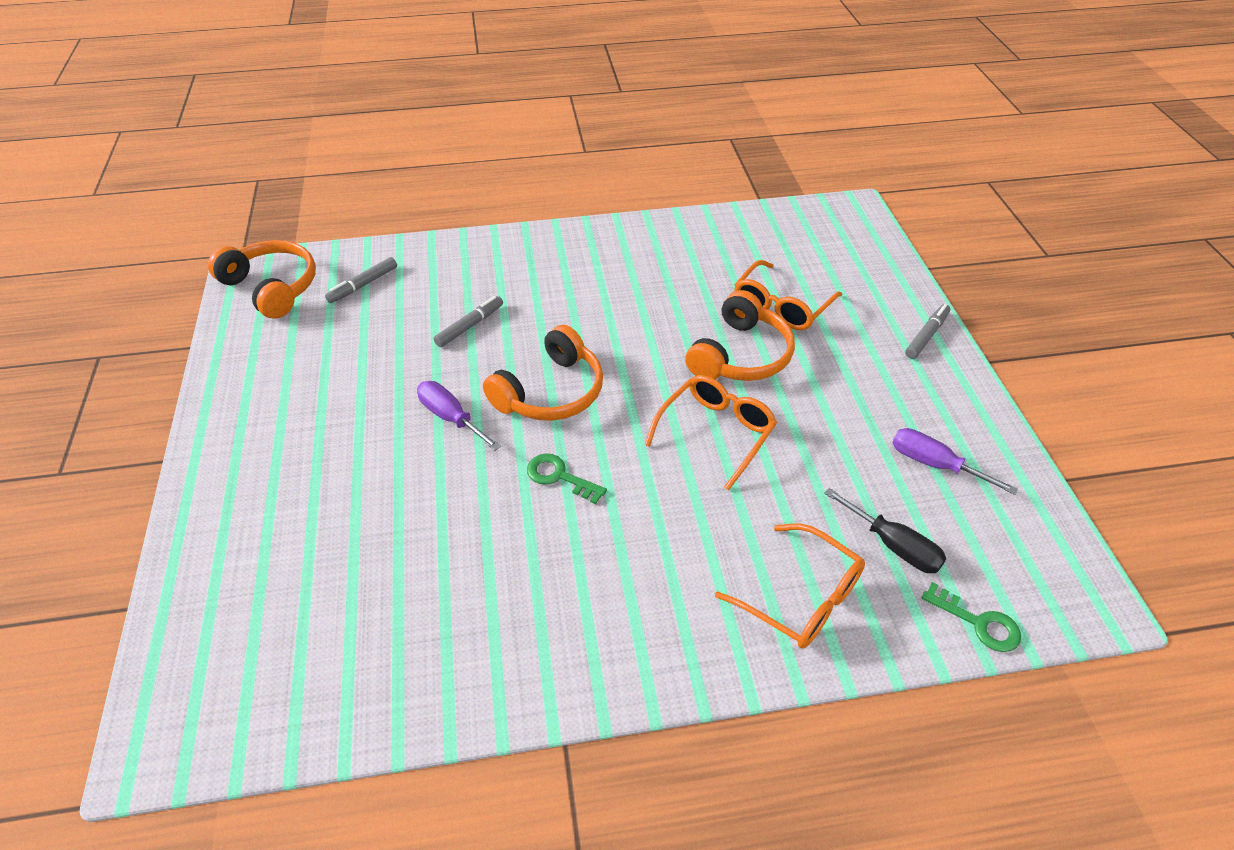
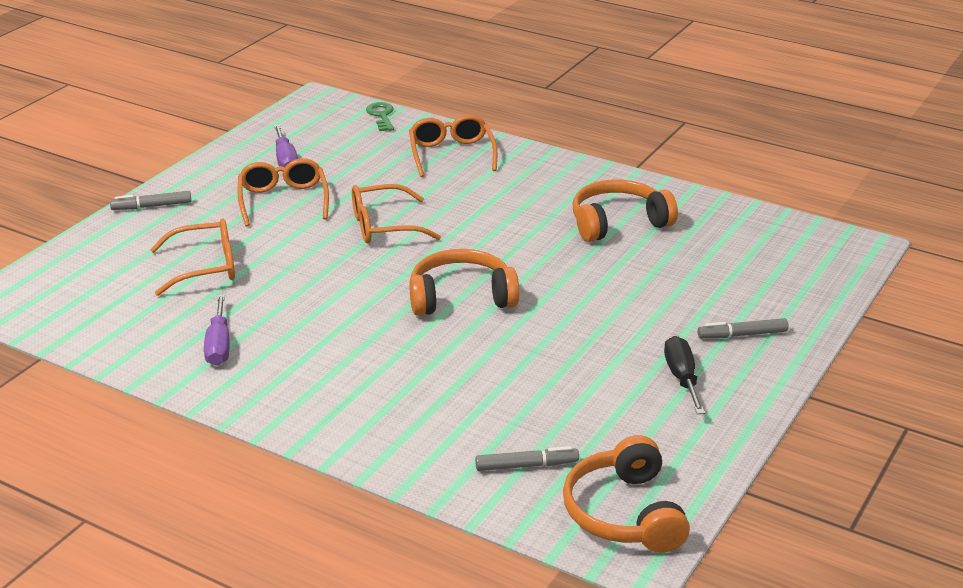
camera: 140 degrees left, 15 degrees down
(451, 417) = (554, 316): purple screwdriver -> purple screwdriver (219, 345)
(470, 326) = (466, 374): grey marker -> grey marker (742, 335)
(559, 477) = (516, 251): green key -> none
(740, 355) = (293, 255): orange headphones -> orange headphones (618, 223)
(844, 408) = (283, 201): none -> orange glasses
(893, 545) = (371, 148): black screwdriver -> black screwdriver (682, 378)

